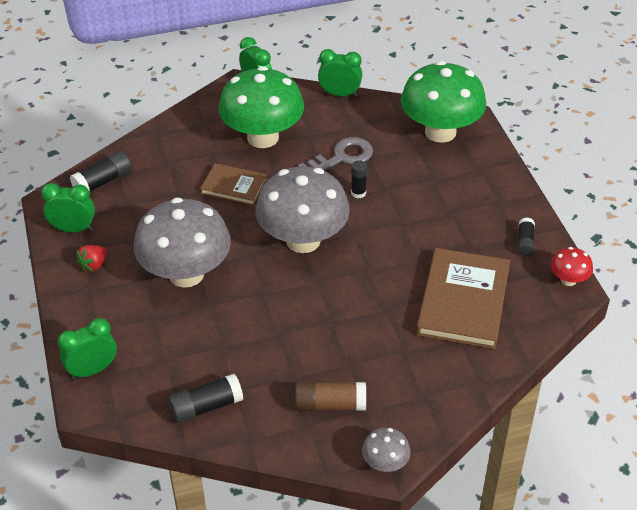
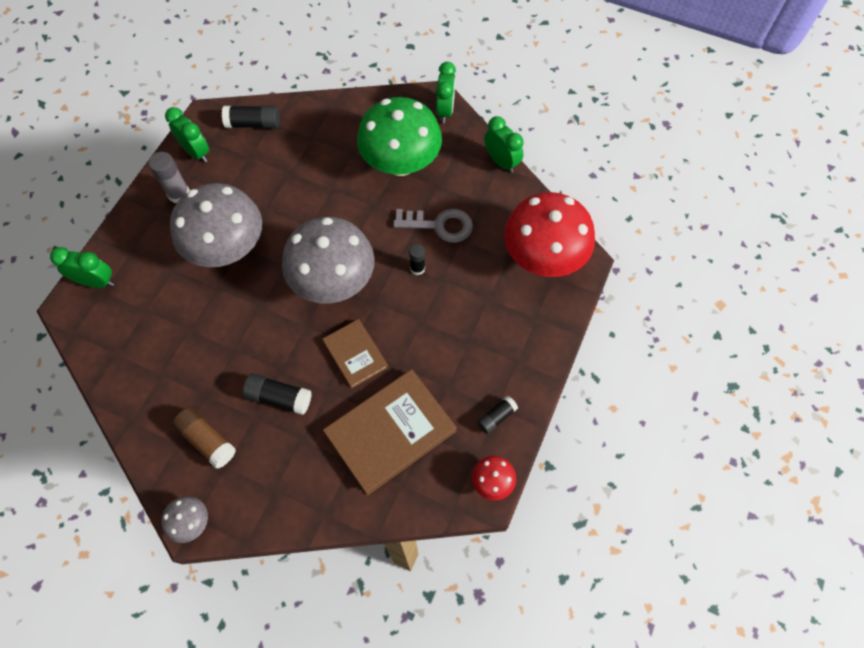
camera: 40 degrees right, 20 degrees up
(94, 265) = (179, 194): red strawberry -> grey glue stick
(206, 406) = (131, 371): black glue stick -> black glue stick (279, 397)
(234, 186) = (335, 194): brown book -> brown book (355, 354)
(440, 132) = (543, 257): green mushroom -> red mushroom

